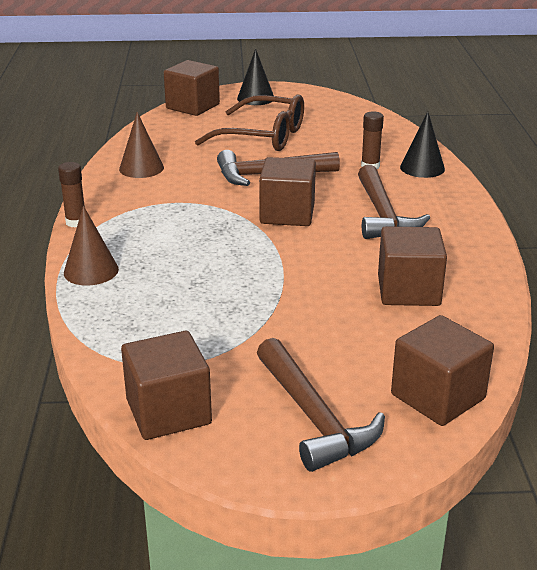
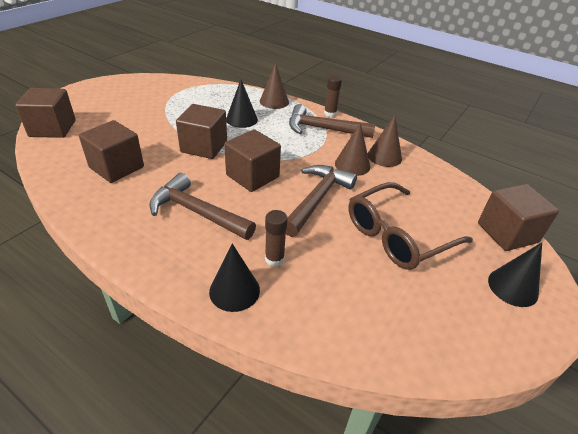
camera: 125 degrees right, 10 degrees up
(168, 412) = (155, 82): brown cube -> brown cube (204, 147)
(180, 270) = (241, 119): none -> black cone
(184, 177) = (352, 165): none -> brown cone
(313, 417) = (100, 101): brown hammer -> brown hammer (323, 129)

